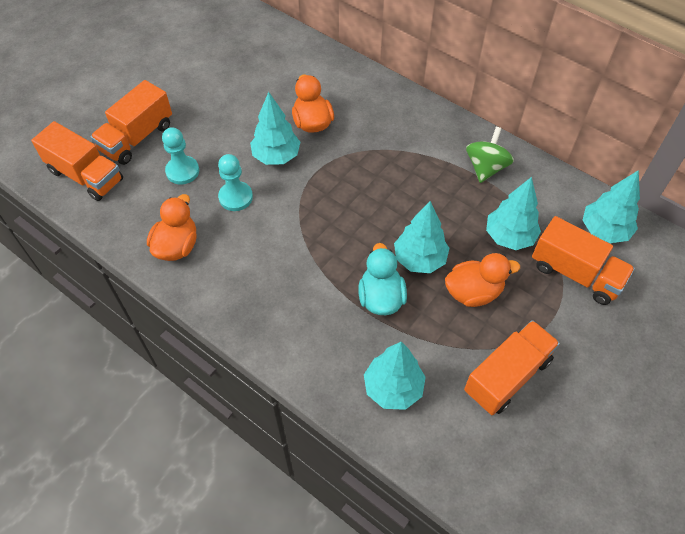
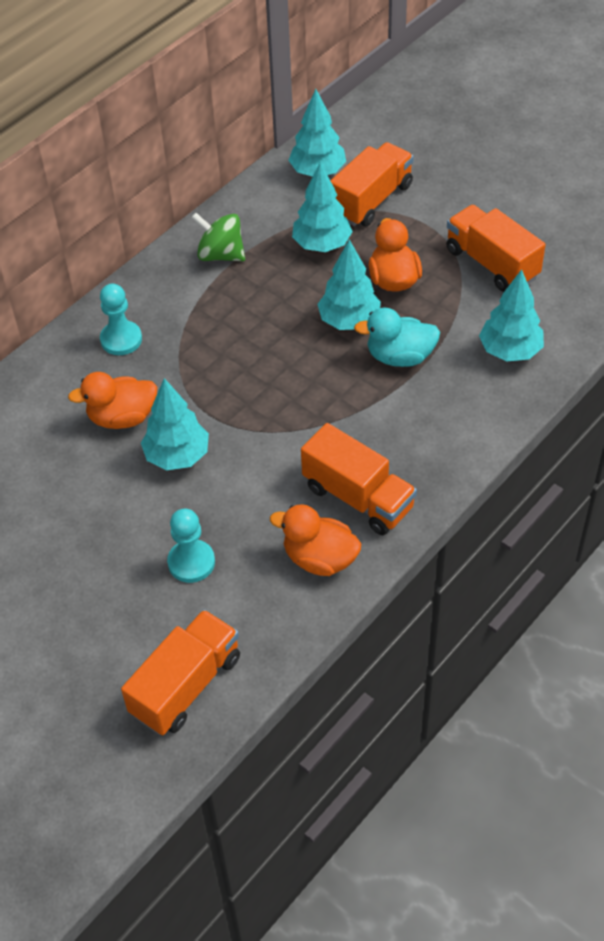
camera: 85 degrees left, 5 degrees down
(137, 138) = (119, 626): orange truck -> orange truck (358, 497)
(235, 197) = (243, 498): turquoise pawn -> turquoise pawn (121, 339)

